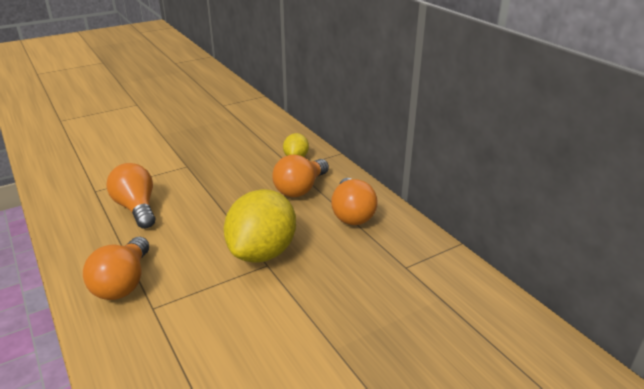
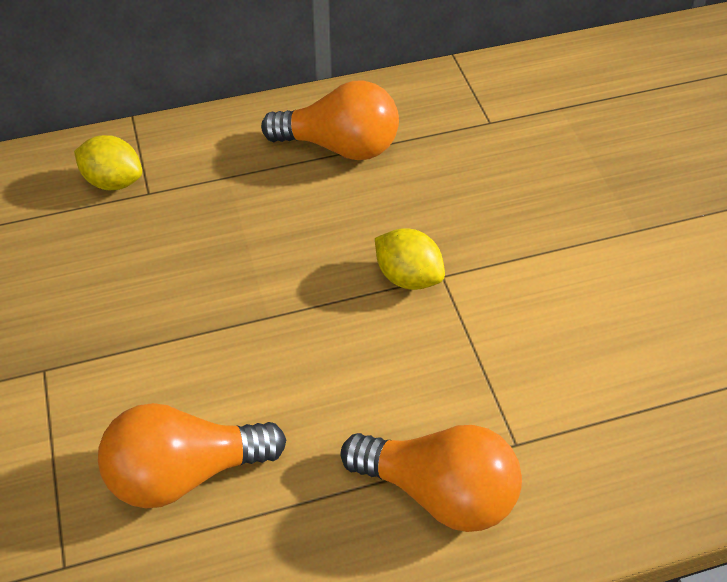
camera: 75 degrees left, 20 degrees up
(262, 252) = (408, 277): yellow lemon -> yellow lemon, size x0.49
(300, 189) = (233, 195): orange light bulb -> none

